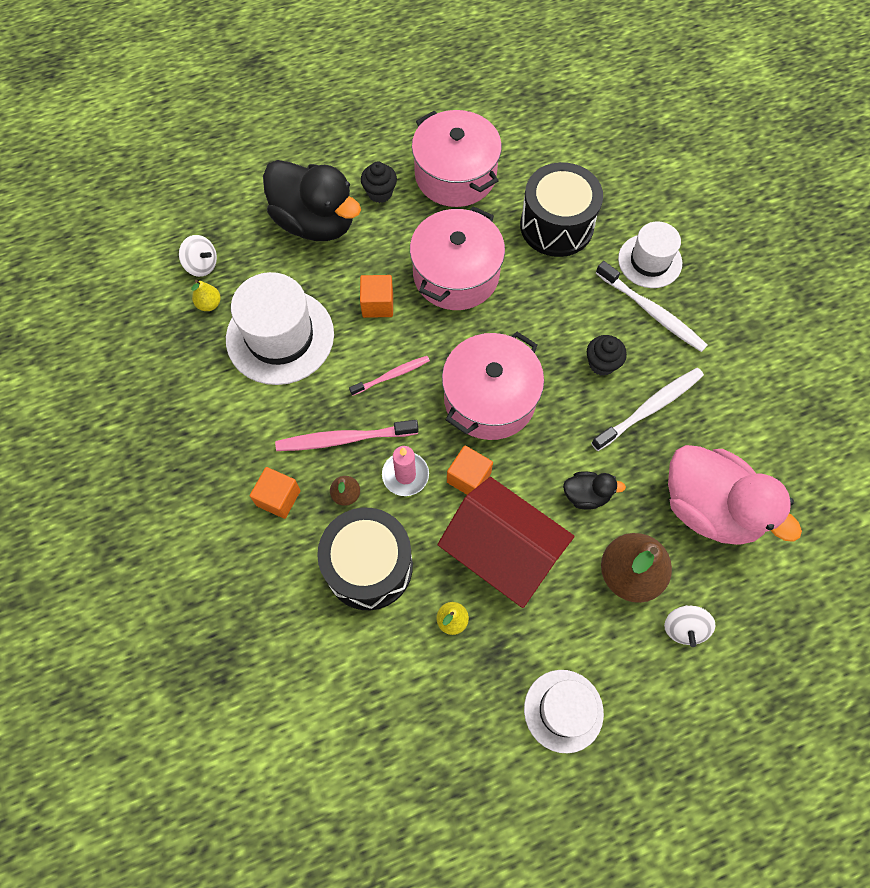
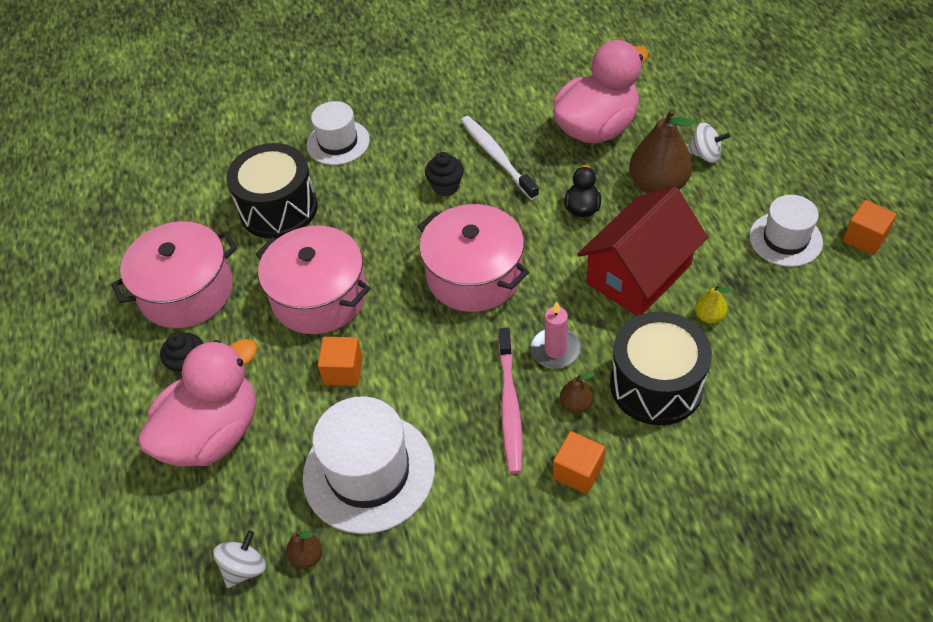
camera: 80 degrees left, 15 degrees down
(209, 304) = (307, 556): yellow pear -> brown pear
(315, 222) = (213, 434): black duck -> pink duck
(392, 375) = (436, 359): pink toothbrush -> none
(468, 477) = (560, 296): orange cube -> orange cube (864, 238)
(652, 312) = (396, 146): white toothbrush -> none

